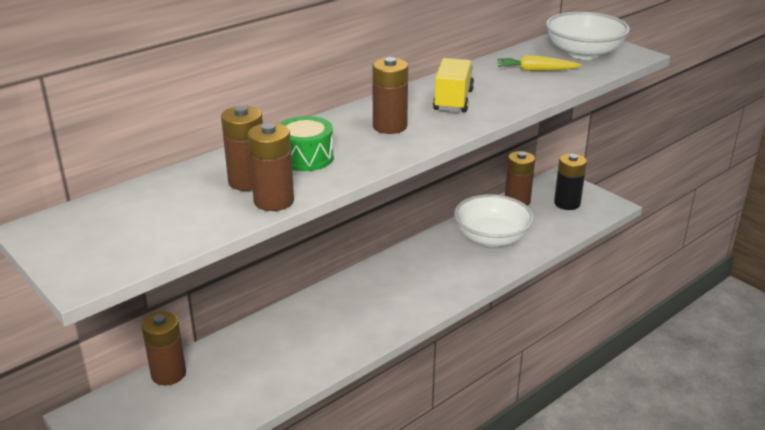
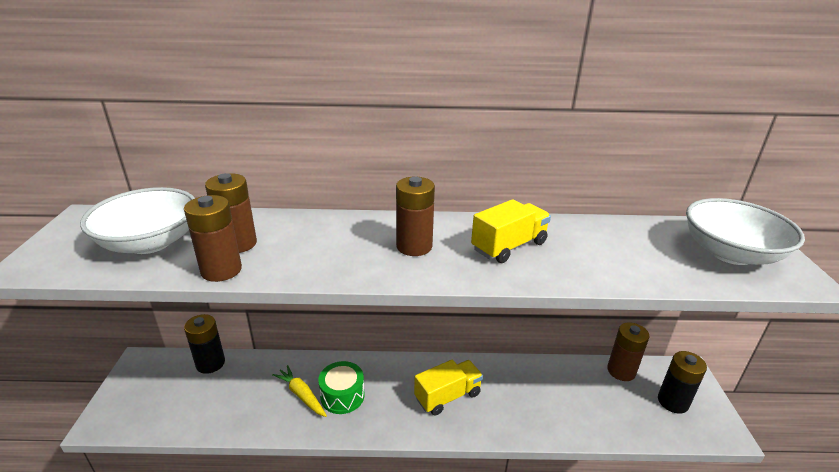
camera: 40 degrees right, 0 degrees up
(168, 374) = (210, 363): brown battery -> black battery
(306, 157) = (307, 244): green drum -> green drum (342, 396)
(417, 280) = (447, 396): none -> yellow truck
(491, 238) = (556, 394): white bowl -> white bowl (150, 242)
(536, 70) = (643, 250): yellow carrot -> yellow carrot (301, 395)

